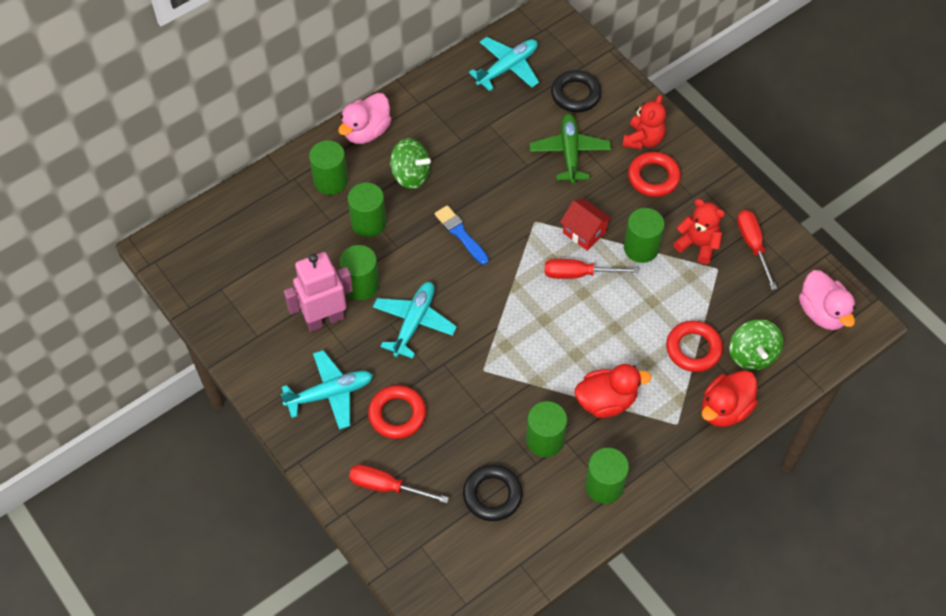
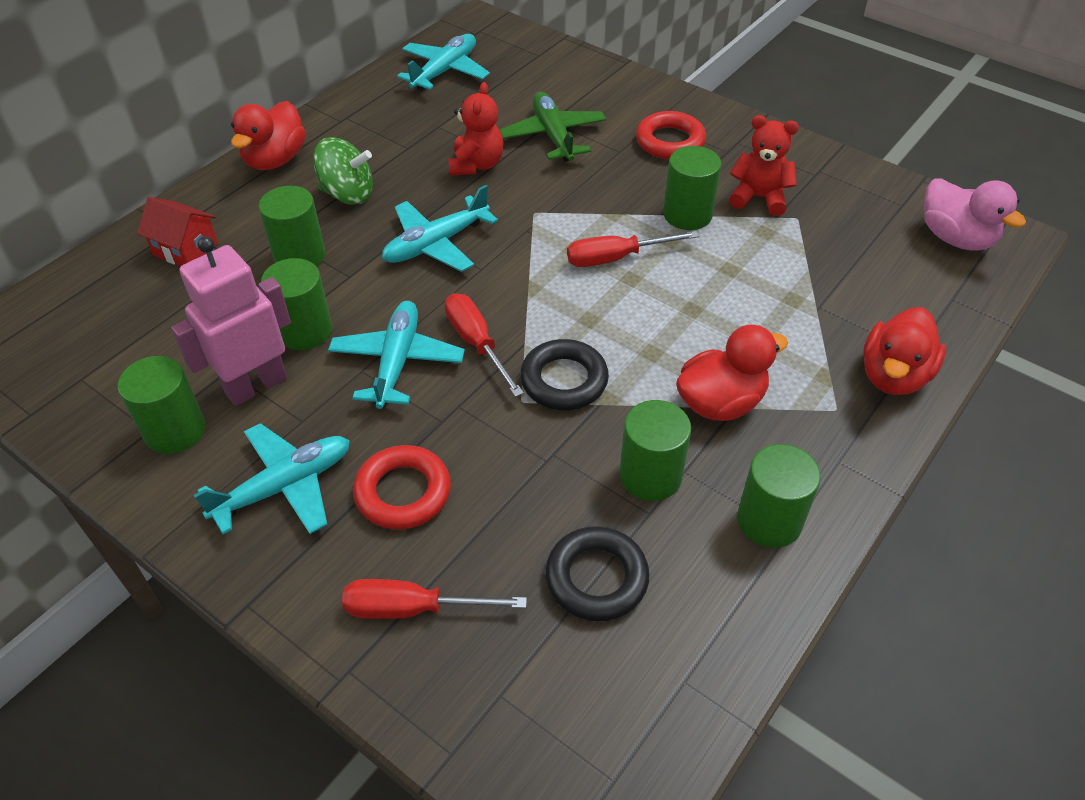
camera: 15 degrees left, 10 degrees down
(331, 181) = (234, 219): green cylinder -> green cylinder (175, 430)
(366, 131) = (275, 160): pink duck -> red duck
(460, 234) = (436, 244): blue brush -> turquoise plane
(575, 94) = (539, 81): black ring -> black ring (564, 380)
(584, 232) = (605, 212): red house -> red house (185, 249)
(643, 140) = (640, 109): red teddy bear -> red teddy bear (476, 165)
(693, 349) = (812, 312): red ring -> none
(752, 245) = (828, 186): red screwdriver -> red screwdriver (477, 343)
(752, 355) = (894, 303): green spinning top -> none

